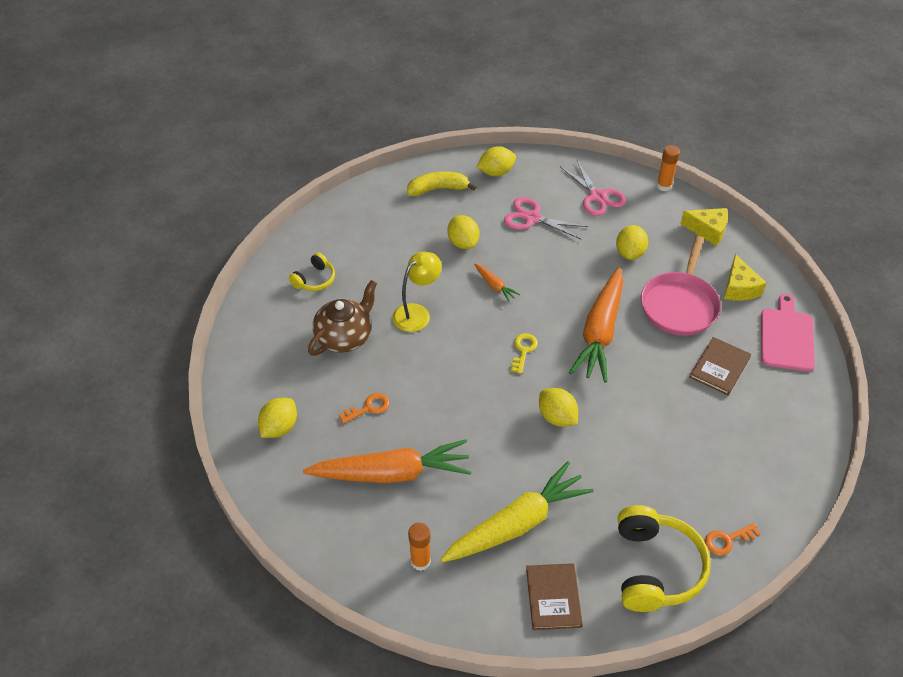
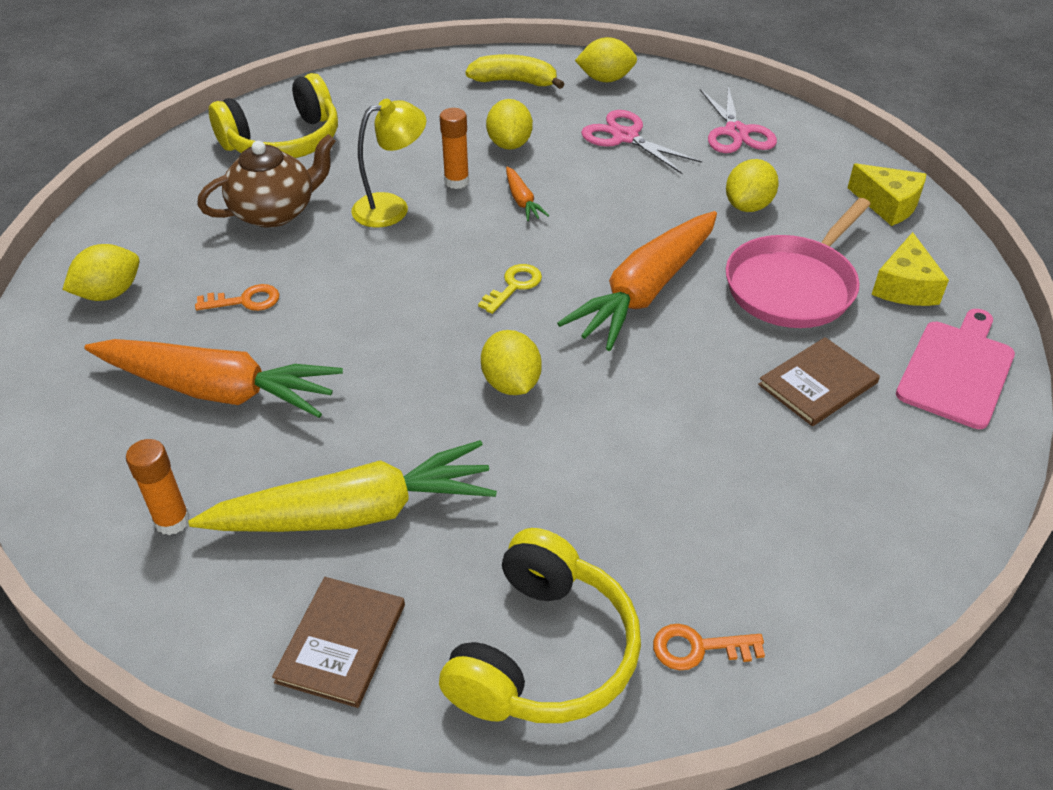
camera: 20 degrees right, 5 degrees down
(314, 279) = (284, 142): yellow headphones -> yellow headphones, size x1.93
(664, 186) = (845, 140): orange glue stick -> orange glue stick (456, 181)

